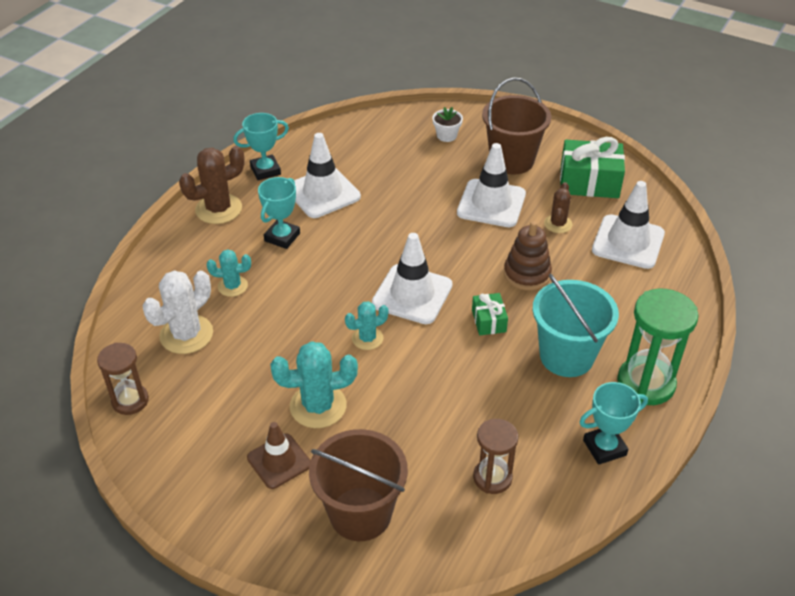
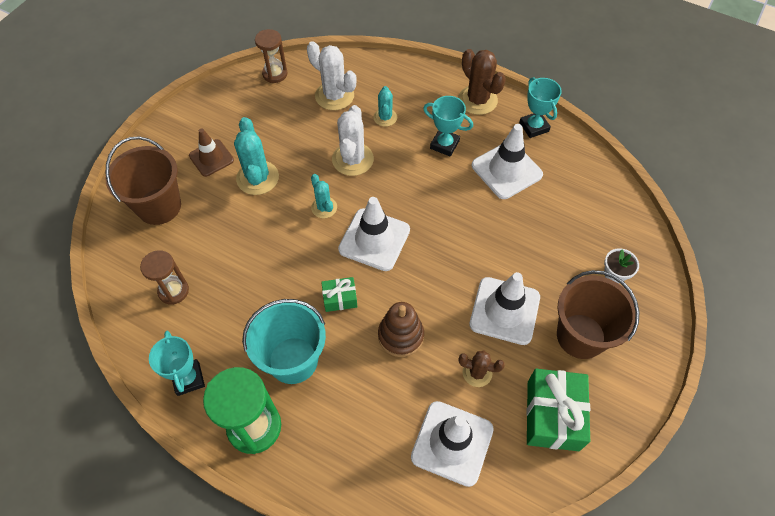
camera: 90 degrees right, 15 degrees up
(296, 314) = (353, 159): none -> white cactus

